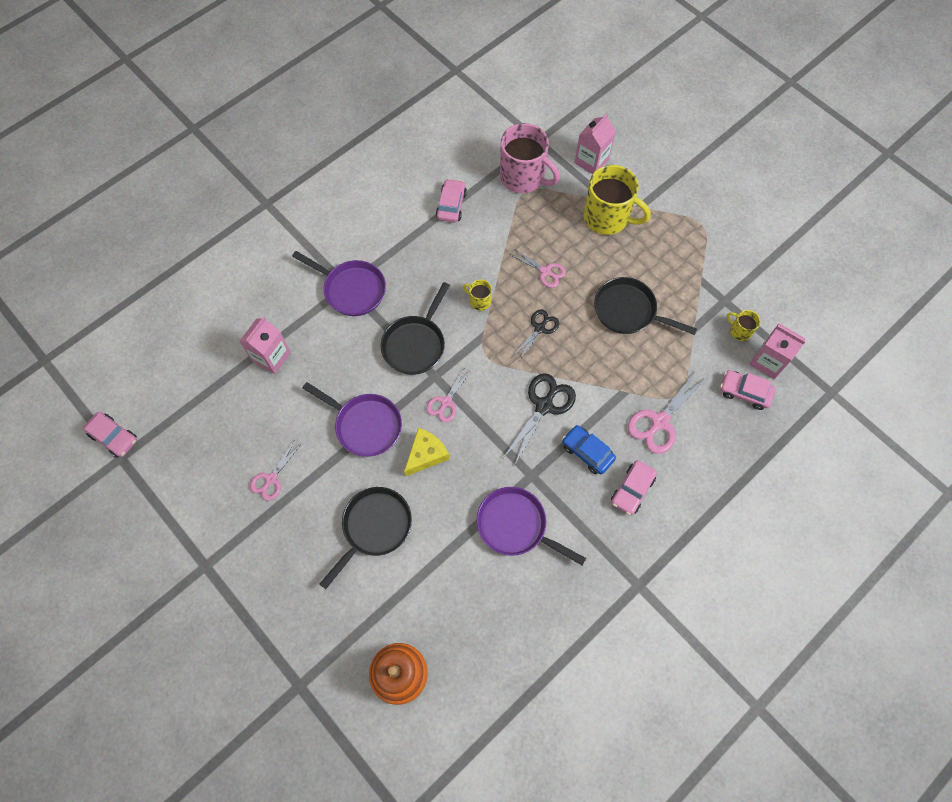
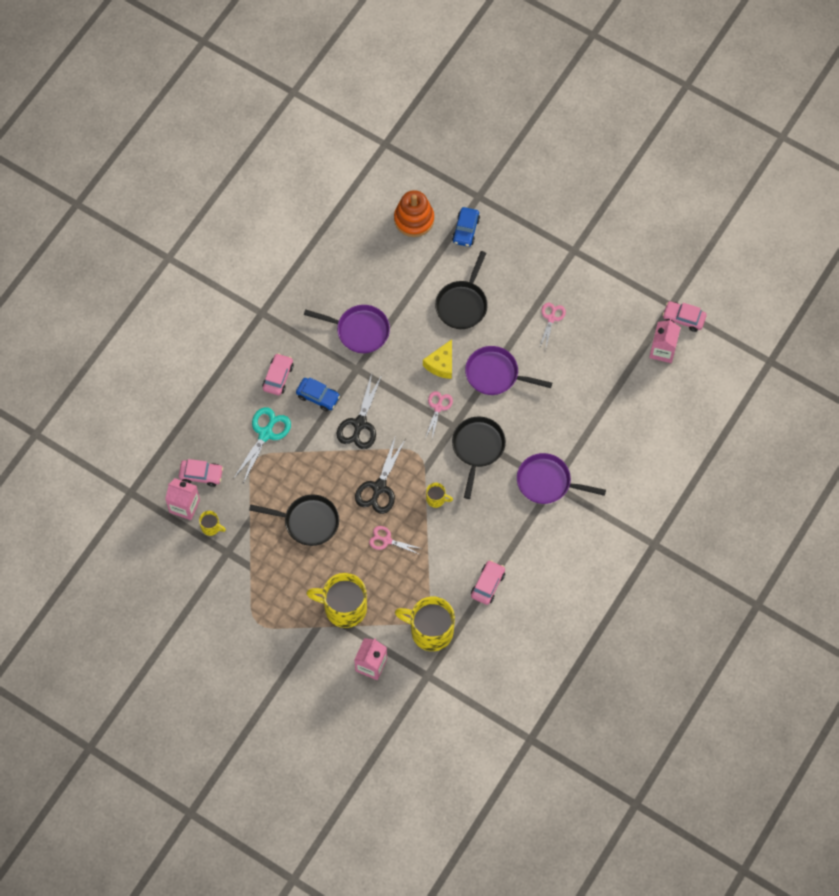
camera: 165 degrees right, 0 degrees up
(271, 356) = (590, 409): pink carton -> pink carton (662, 350)
(334, 636) = (465, 230): none -> blue car
(451, 205) = (488, 584): pink car -> pink car turned 150 degrees counterclockwise
(523, 177) = (430, 631): pink mug -> yellow mug
(539, 328) = (379, 487): black scissors -> black scissors, size x1.59
(659, 422) = (266, 434): pink scissors -> turquoise scissors

